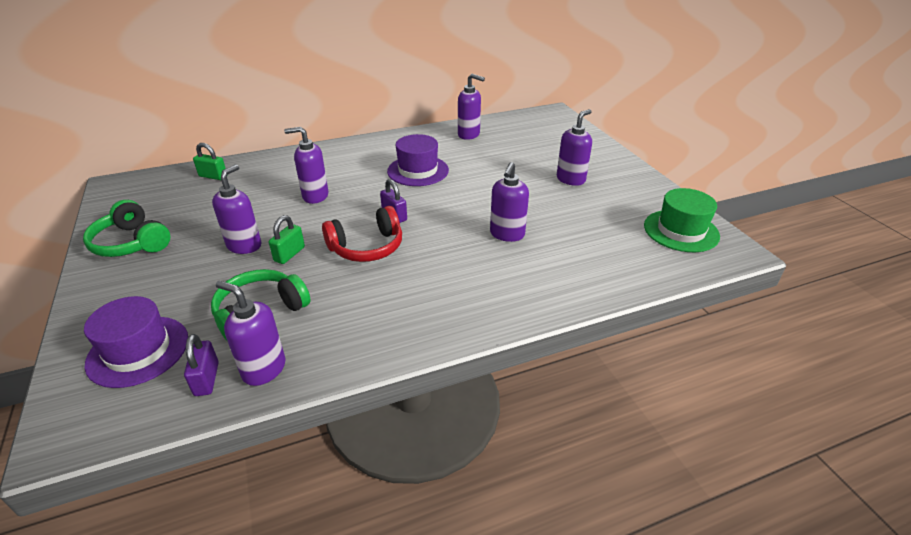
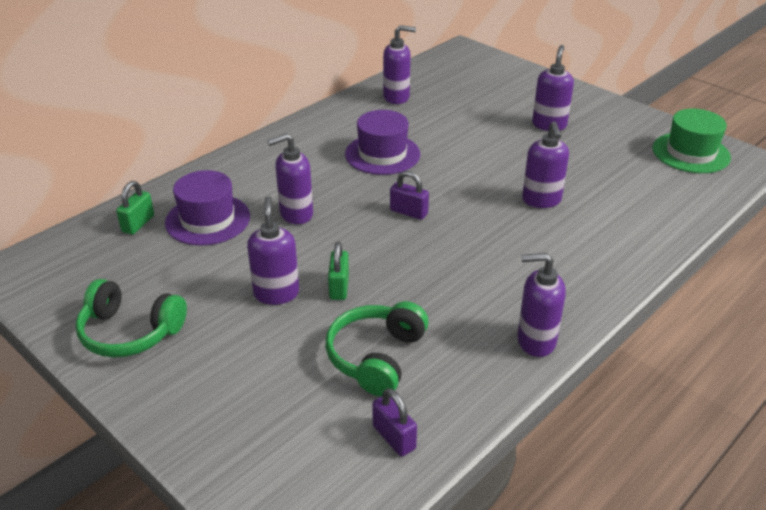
camera: 25 degrees left, 0 degrees up
(138, 351) = (286, 439): purple hat -> purple hat (208, 220)
(213, 176) = (138, 224): green padlock -> green padlock turned 60 degrees counterclockwise
(264, 369) = (441, 407): purple soap dispenser -> purple soap dispenser (535, 341)
(367, 247) = (415, 254): red headphones -> none

